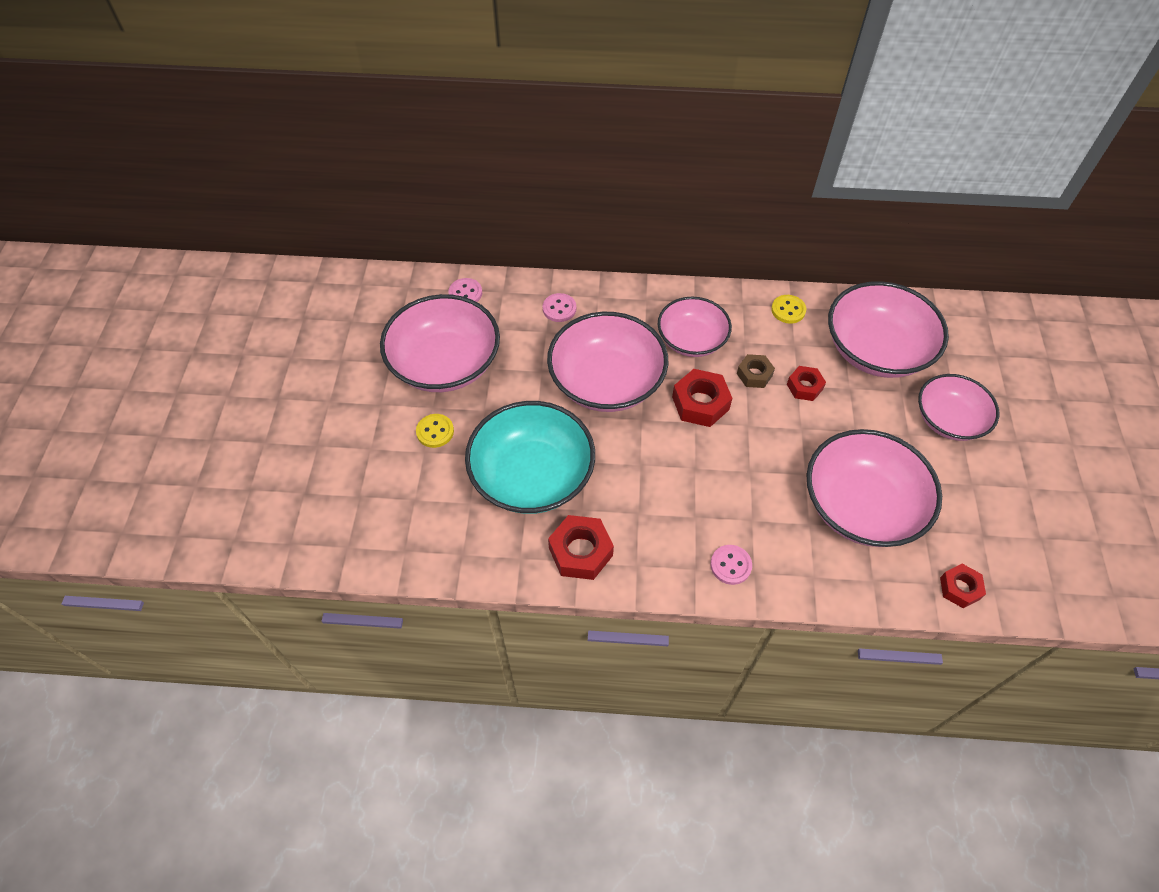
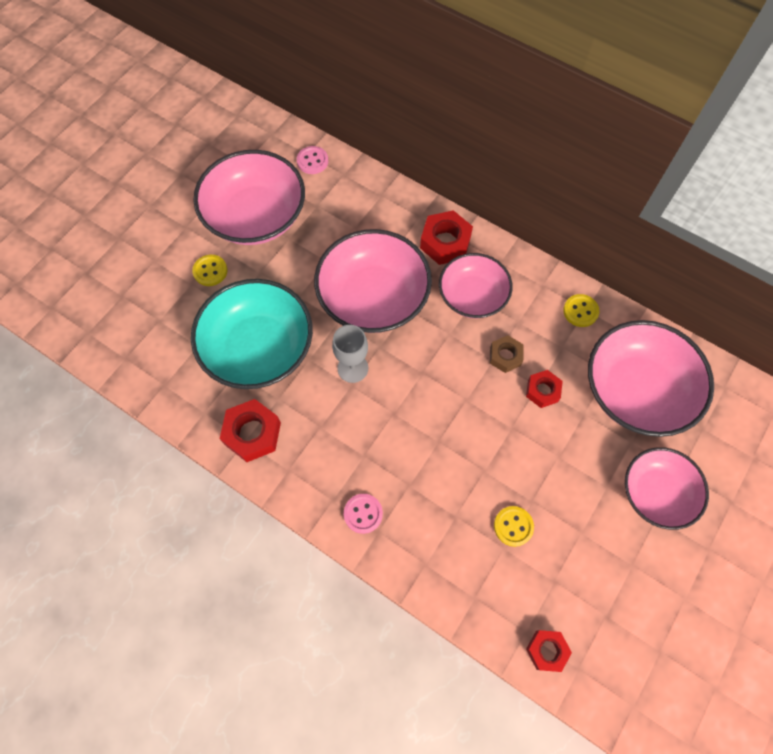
camera: 30 degrees right, 10 degrees up
(559, 309) = (379, 212): pink button -> none
(631, 449) = (352, 368): none -> grey goblet
(700, 403) = (439, 358): red nut -> red nut (445, 242)
(861, 506) = (513, 526): pink bowl -> yellow button

